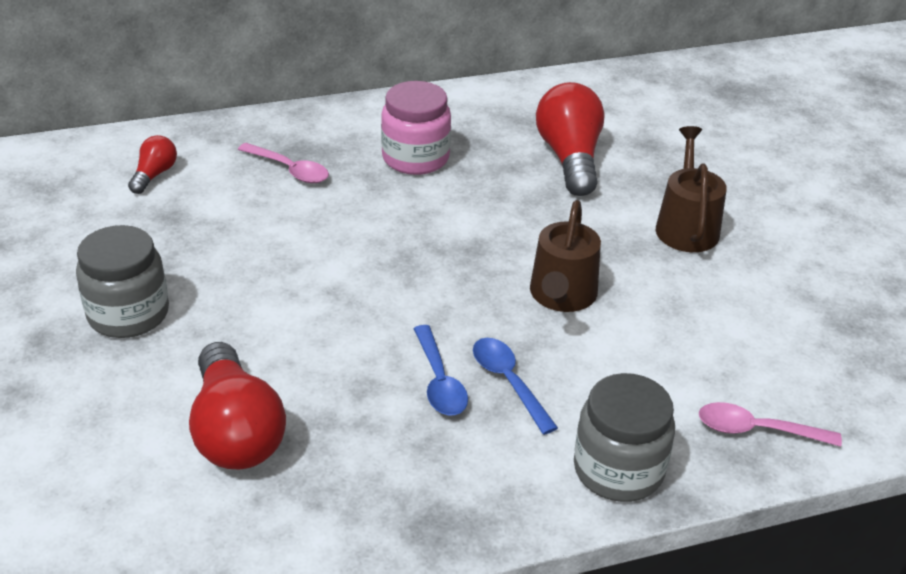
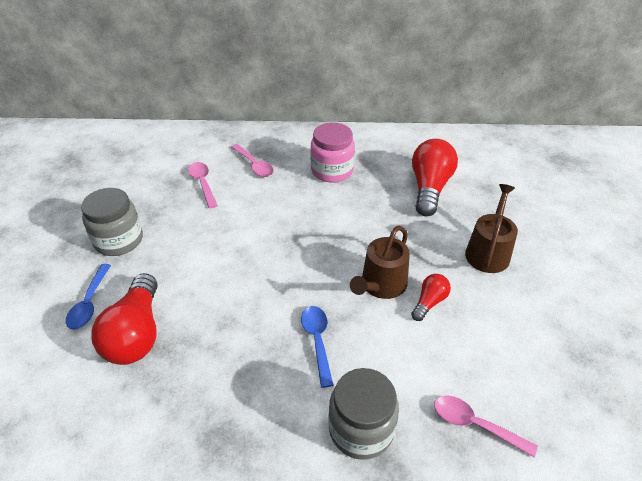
camera: 20 degrees right, 5 degrees up
(154, 175) = (178, 155): red light bulb -> red light bulb (429, 302)
(220, 209) = (203, 183): none -> pink spoon
(439, 381) = (273, 329): blue spoon -> blue spoon (89, 303)

